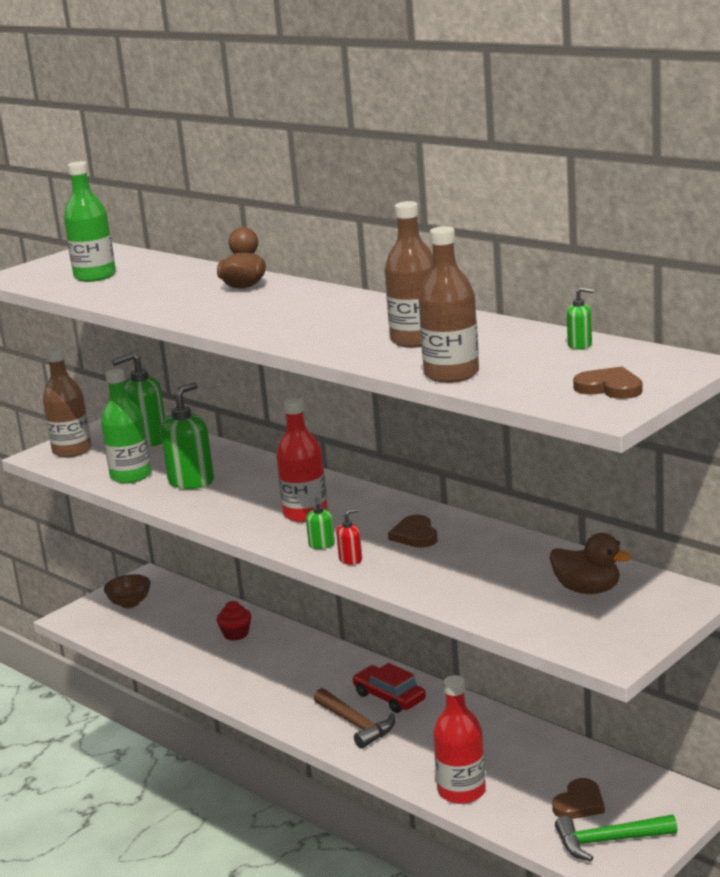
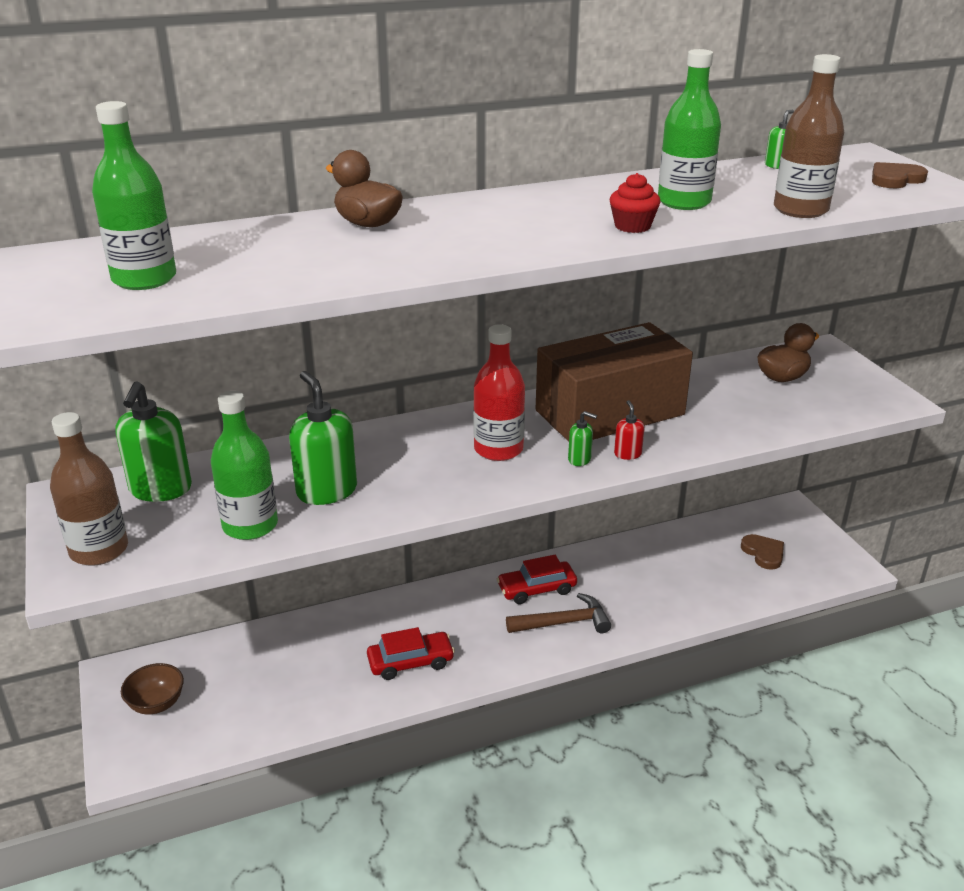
camera: 65 degrees left, 10 degrees up
(236, 634) = (323, 644): red cupcake -> red cupcake (632, 226)
(246, 675) = (410, 662): none -> red car
(415, 535) = (610, 412): brown heart -> brown box
(416, 340) = (684, 202): brown bottle -> green bottle
(461, 791) = (710, 601): red bottle -> none
(609, 841) = (818, 558): green hammer -> none

